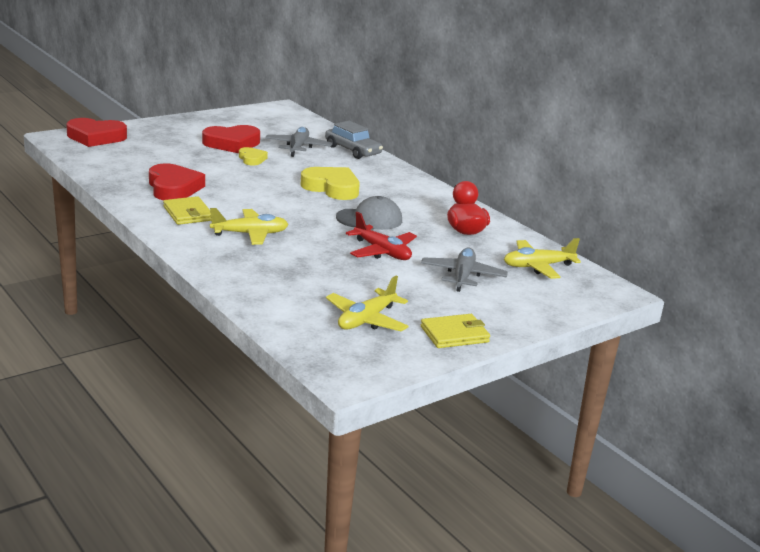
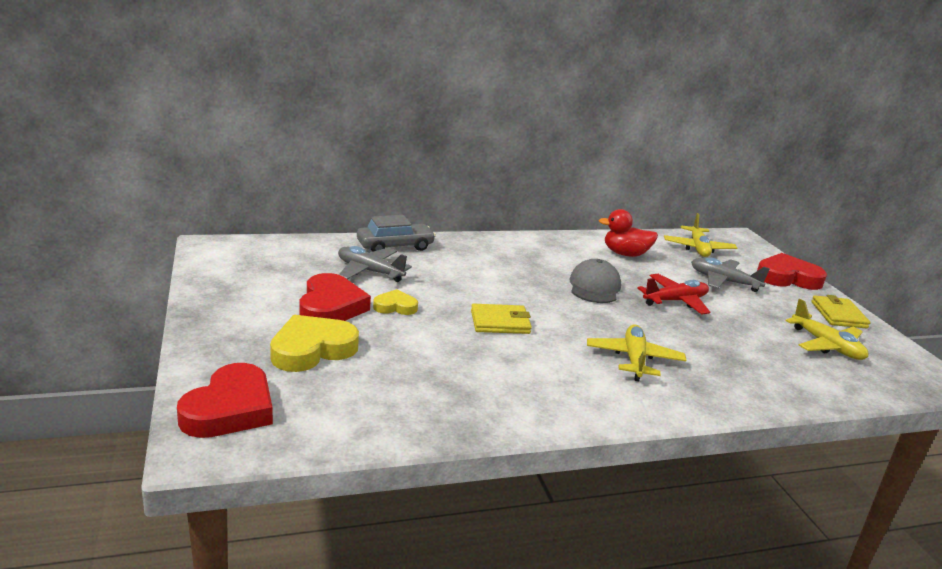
camera: 70 degrees left, 0 degrees up
(173, 188) = (479, 380): red heart -> red heart (787, 278)
(188, 213) = (569, 387): yellow wallet -> yellow wallet (500, 322)
(332, 188) = (505, 284): yellow heart -> yellow heart (312, 349)

